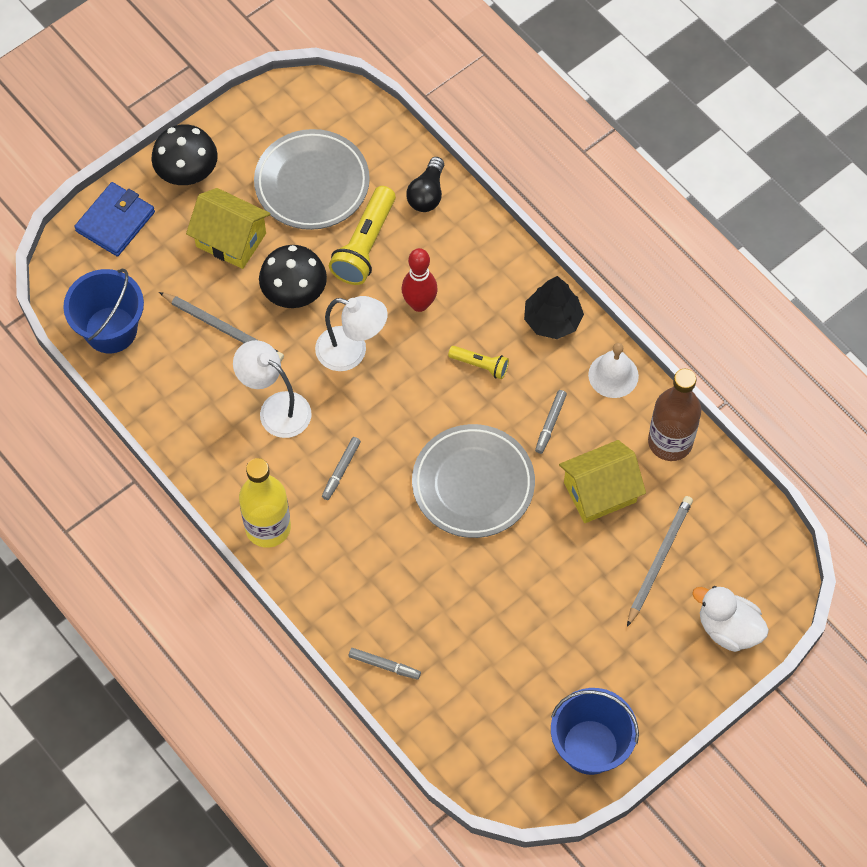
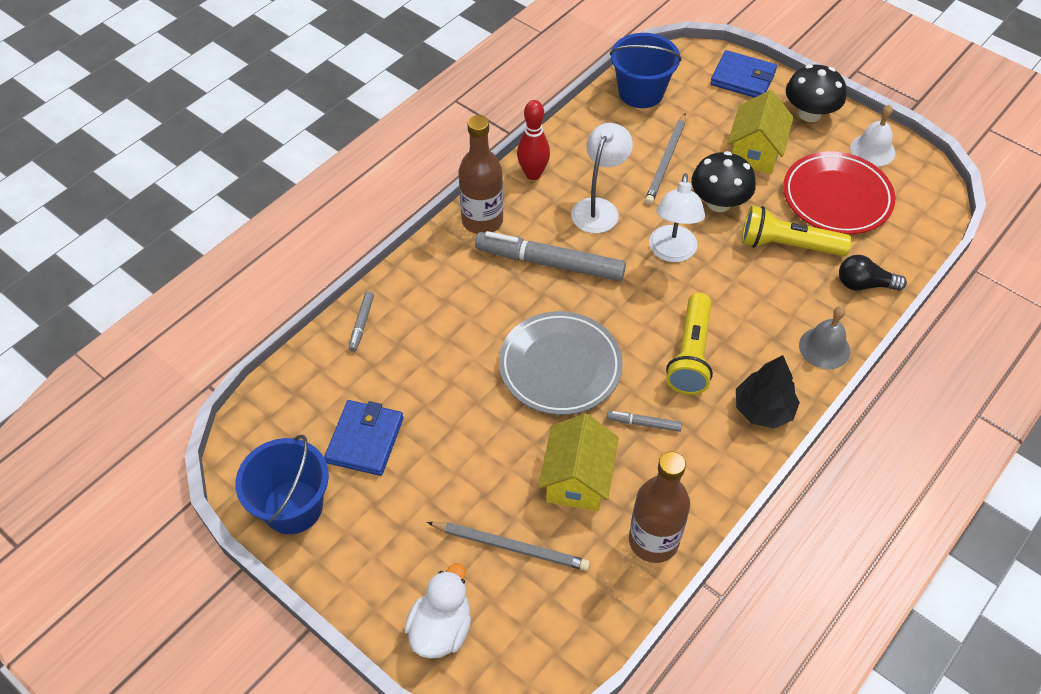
camera: 80 degrees right, 10 degrees down
(268, 527) = (482, 221): yellow bottle -> brown bottle
(312, 183) = (836, 197): grey plate -> red plate
(341, 470) = (550, 263): grey marker -> grey marker, size x2.25
(419, 304) = (741, 296): red bowling pin -> red bowling pin (533, 174)
(480, 365) = (691, 354): yellow flashlight -> yellow flashlight, size x1.83
(494, 250) = (824, 348): none -> grey bell
(526, 675) = (365, 440): none -> blue wallet
(600, 492) = (577, 479): yellow house -> yellow house turned 45 degrees clockwise
(613, 375) = (717, 474): white bell -> white bell (872, 150)

